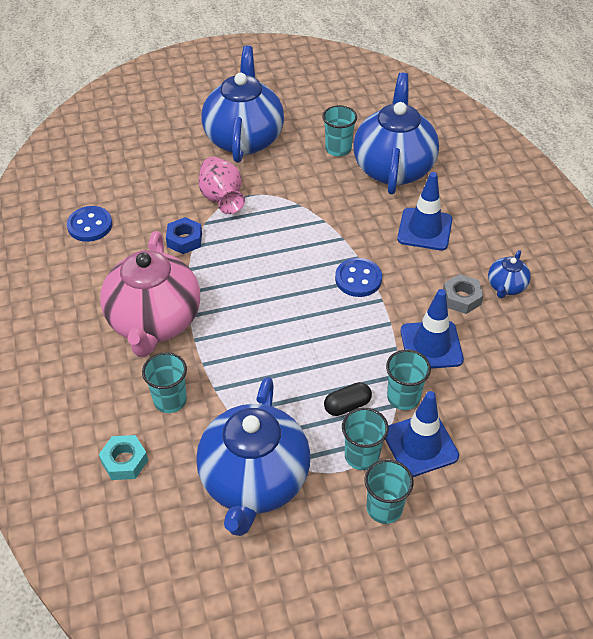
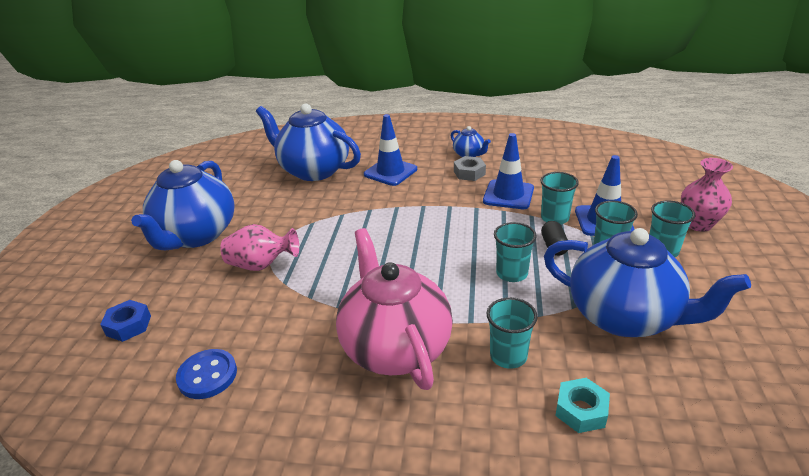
camera: 65 degrees left, 15 degrees down
(154, 322) = (395, 347): pink teapot -> pink teapot turned 135 degrees counterclockwise
(184, 240) = (296, 301): blue nut -> blue nut (128, 325)
(244, 138) = (196, 235): blue teapot -> blue teapot turned 105 degrees counterclockwise
(338, 149) = (266, 189): turquoise cup -> turquoise cup (512, 273)
(358, 279) = (420, 212): blue button -> none
(460, 544) = (698, 224): none -> pink vase

